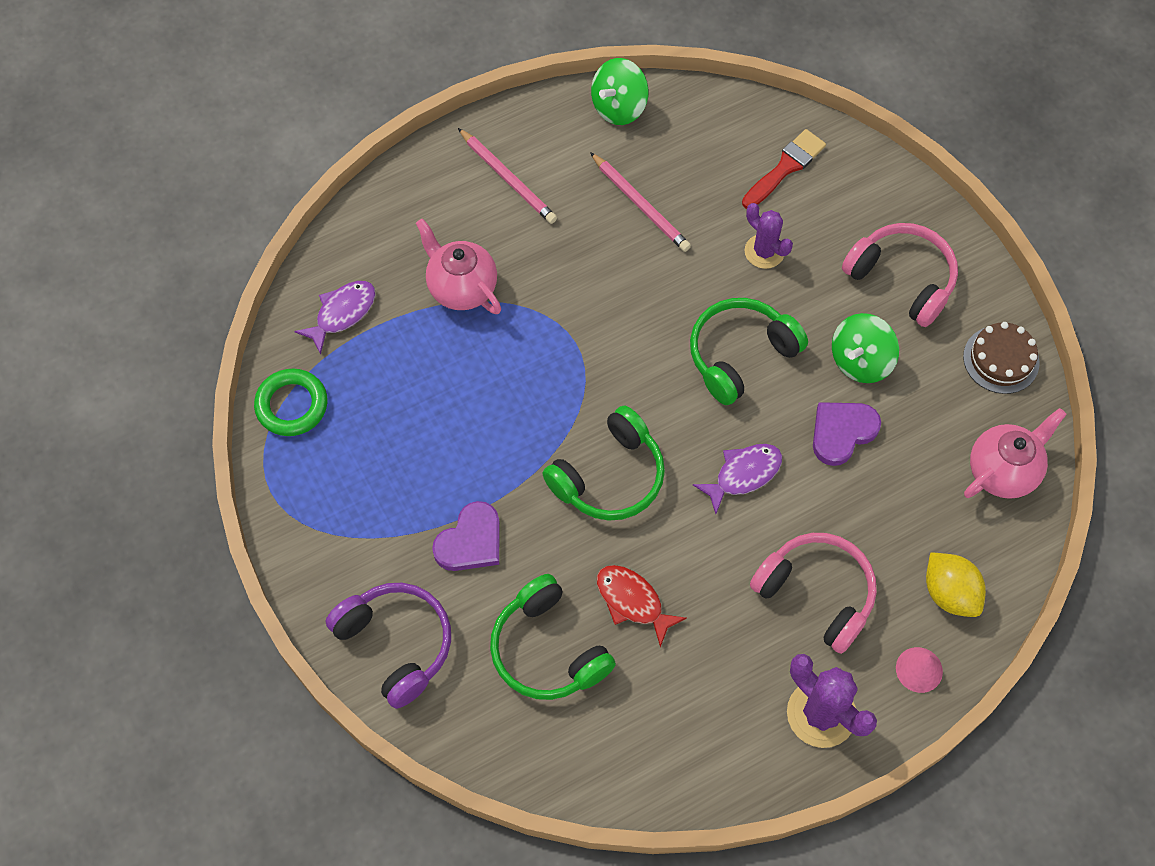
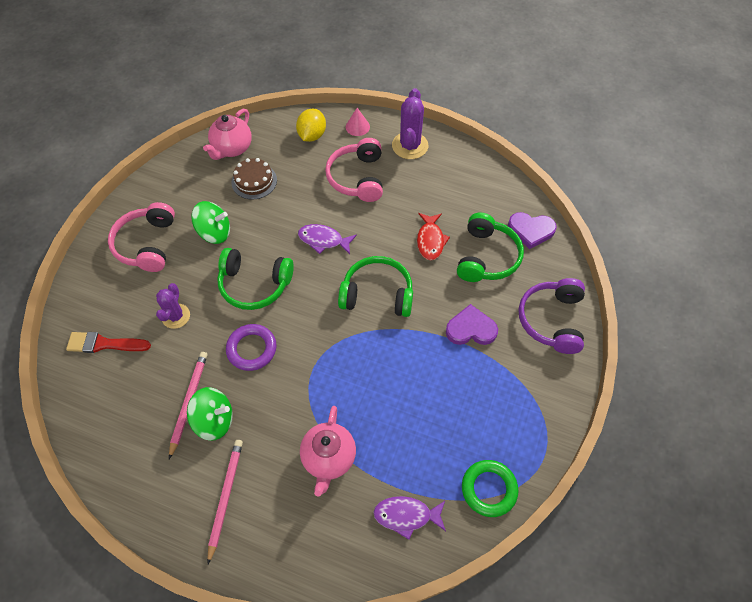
camera: 130 degrees left, 5 degrees down
(619, 107) = (116, 472): green spinning top -> green spinning top (214, 420)
(653, 298) = (252, 349): none -> purple ring
(842, 432) = (264, 216): purple heart -> purple heart (531, 230)
(1001, 359) = (168, 180): brown cake -> brown cake (254, 181)
(1003, 471) = (232, 149): pink teapot -> pink teapot turned 75 degrees counterclockwise

